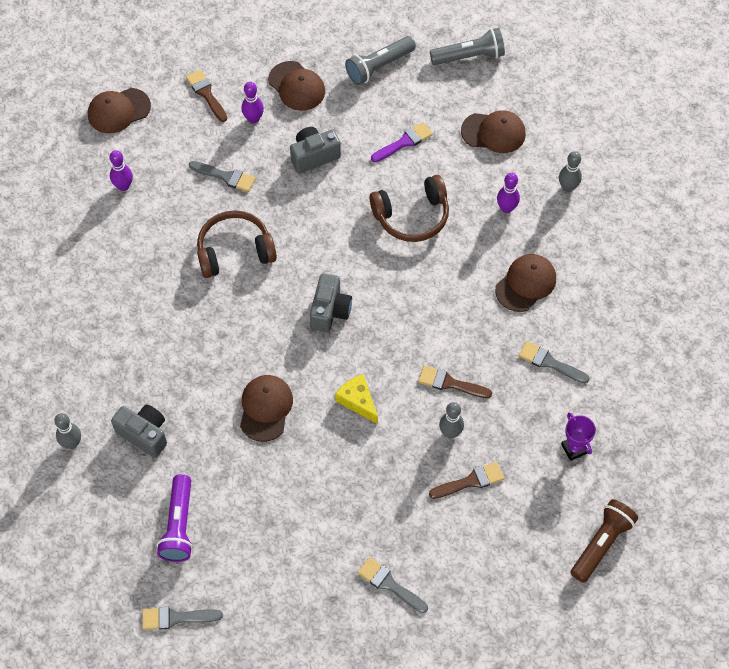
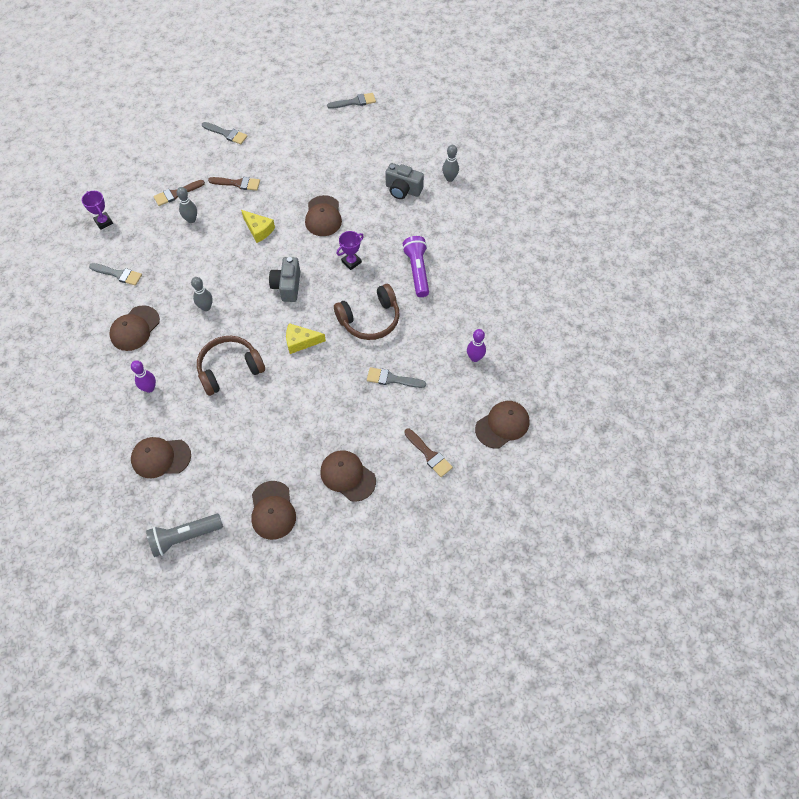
camera: 170 degrees right, 0 degrees up
(179, 525) = (365, 145): purple flashlight -> purple flashlight (417, 271)
(241, 332) = (351, 262): none -> purple trophy
(253, 119) = (380, 436): purple bowling pin -> none
(314, 156) = (320, 409): grey camera -> none
(324, 236) = (301, 341): none -> yellow cheese
(379, 66) = (272, 510): grey flashlight -> brown cap
(404, 142) = (241, 435): purple brush -> none
(450, 383) = (193, 250): brown brush -> brown brush (237, 183)
(567, 187) = (95, 415): grey bowling pin -> grey bowling pin (206, 307)
(601, 544) = (89, 171): brown flashlight -> none

